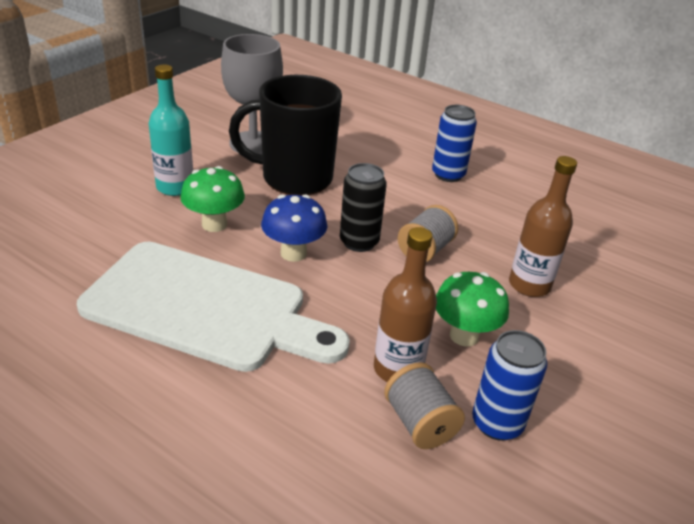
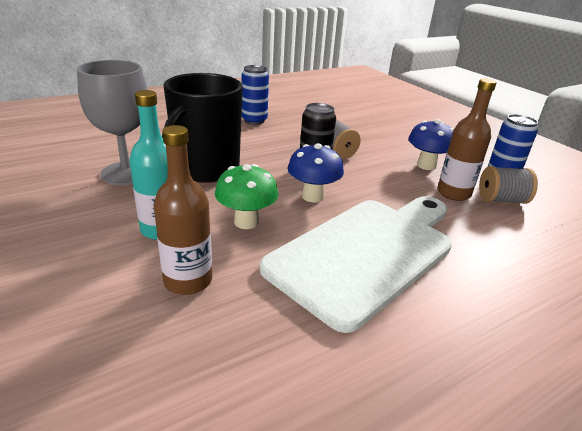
camera: 65 degrees left, 5 degrees down
(464, 336) = (426, 165): green mushroom -> blue mushroom
(529, 285) = (385, 136): brown bottle -> brown bottle (188, 280)

